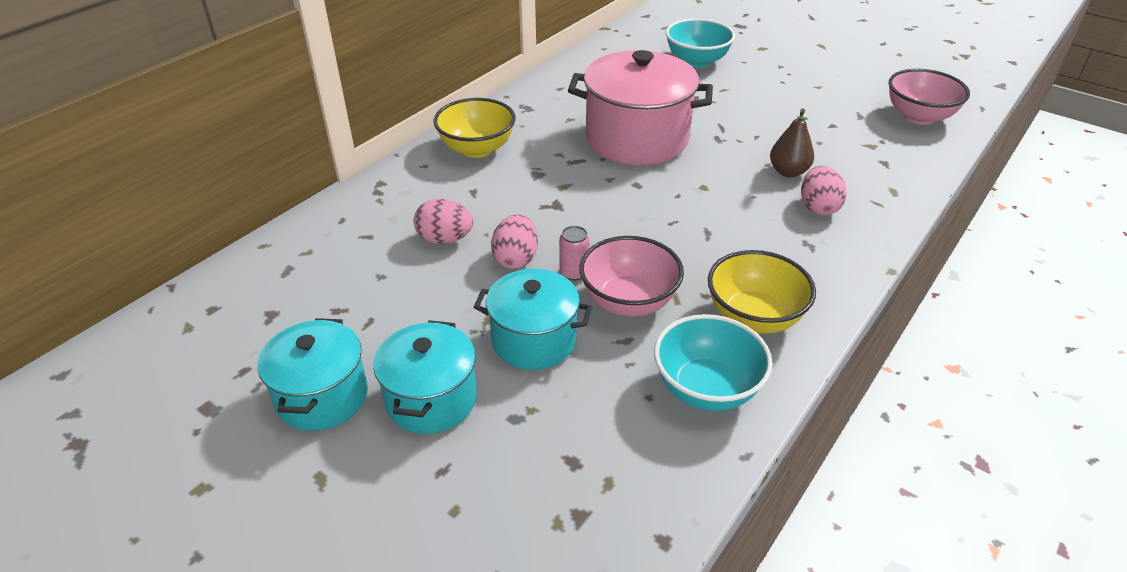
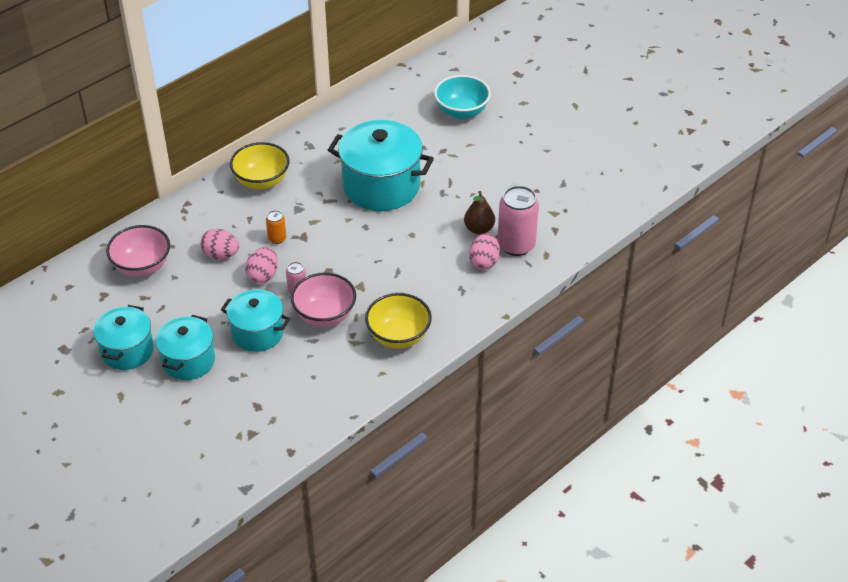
camera: 10 degrees right, 5 degrees up
(520, 211) = (277, 238): none -> orange can
(636, 139) = (381, 186): pink pot -> turquoise pot
(706, 389) = (348, 376): turquoise bowl -> none
(847, 184) = (516, 245): none -> pink can
(918, 117) = (608, 190): pink bowl -> pink bowl (142, 266)

